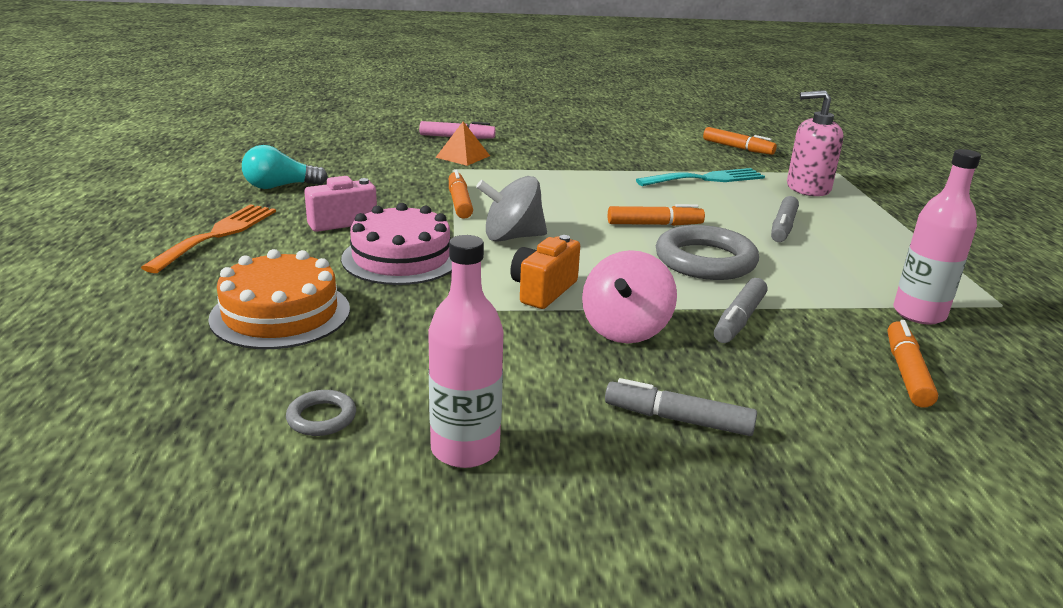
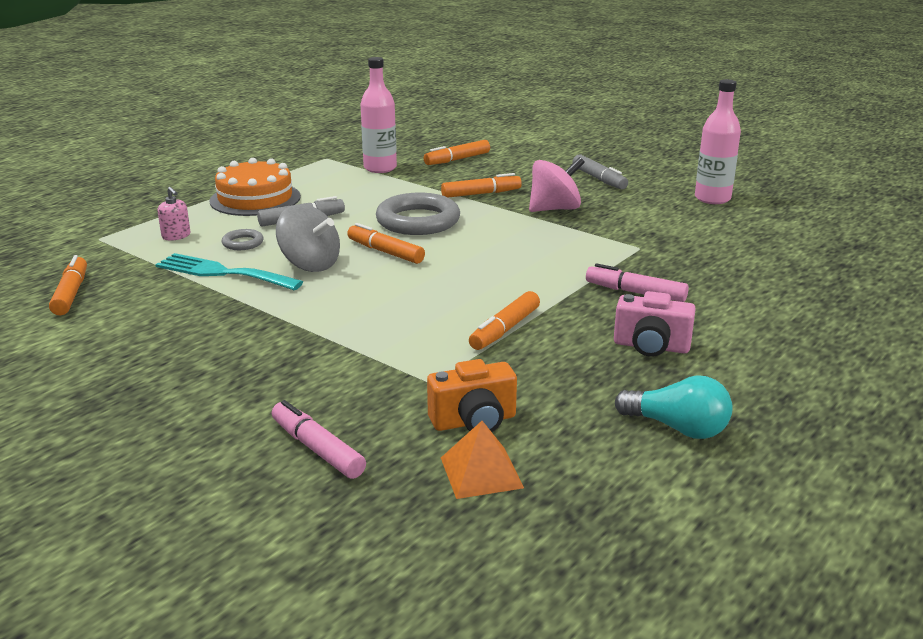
camera: 135 degrees left, 0 degrees up
(217, 235) = (789, 372): orange fork -> none
(280, 314) = (767, 281): orange cake -> orange cake (255, 199)
(321, 417) = (774, 226): grey ring -> grey ring (243, 243)
(401, 258) = (635, 292): pink cake -> pink marker
(463, 156) = (383, 400): orange pyramid -> orange pyramid (481, 472)
(512, 237) = (518, 280): grey spinning top -> grey spinning top (310, 264)
(543, 290) = (565, 239): orange camera -> orange camera (474, 421)
(738, 320) = (481, 194): grey marker -> orange marker
(808, 188) = (176, 236): pink soap dispenser -> pink soap dispenser, size x0.50

